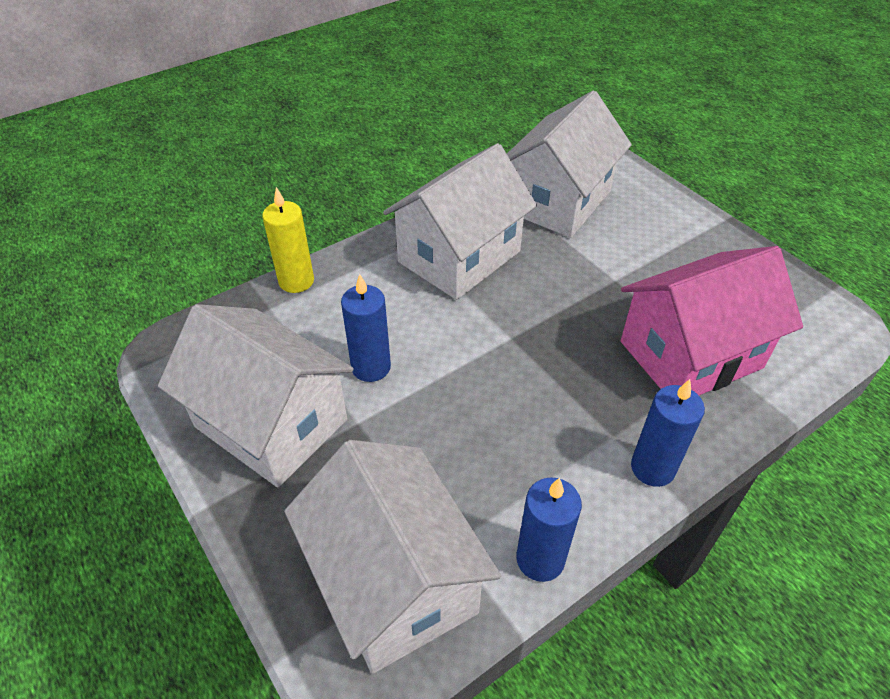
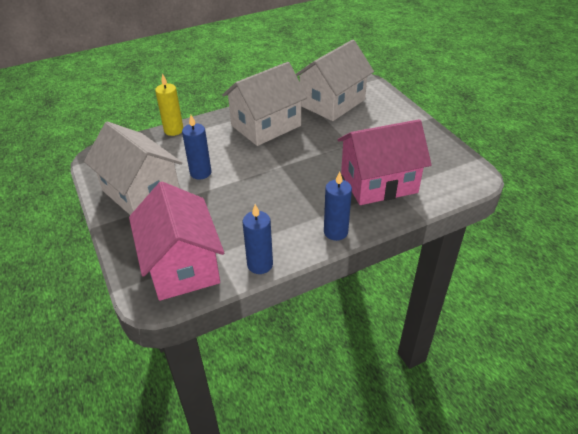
camera: 10 degrees right, 5 degrees down
(394, 581) = (182, 265): white house -> pink house

